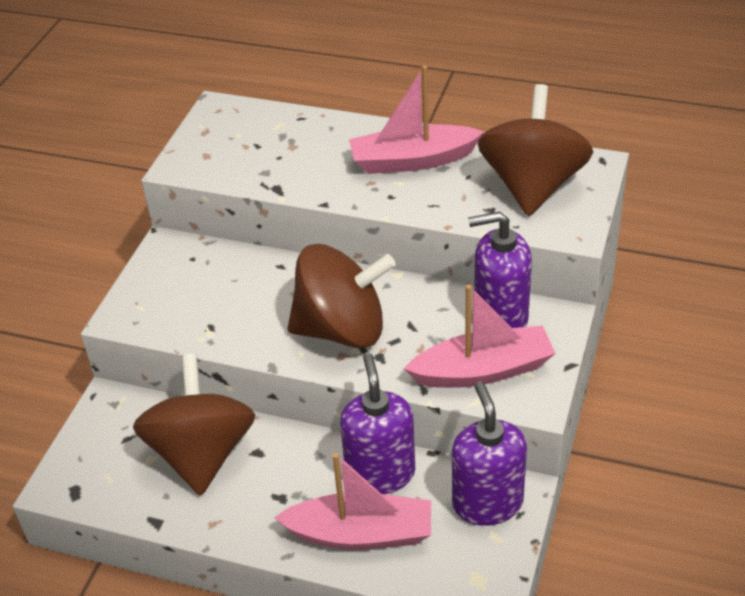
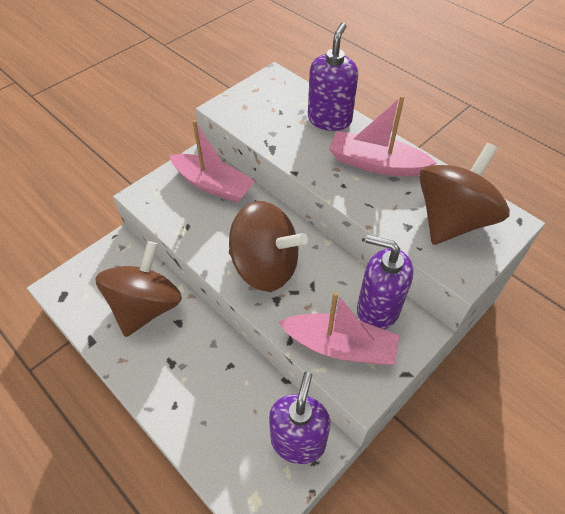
camera: 25 degrees right, 10 degrees up
(361, 534) = (202, 418): pink boat -> pink boat (213, 185)
(380, 473) = (242, 378): purple soap dispenser -> purple soap dispenser (329, 119)

